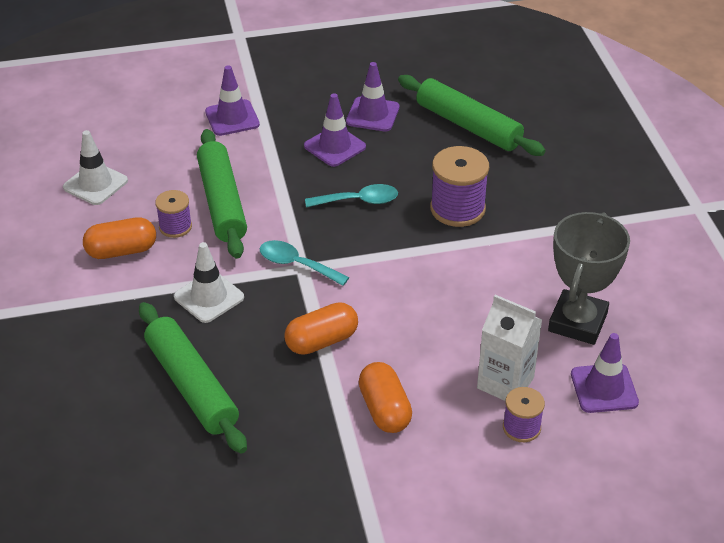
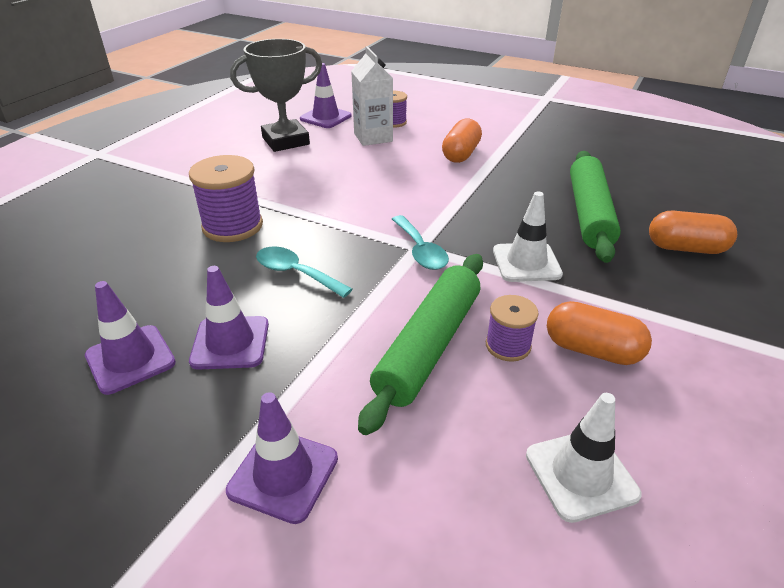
camera: 140 degrees left, 5 degrees down
(321, 341) = (461, 197): orange capsule -> orange capsule (686, 248)
(468, 126) = (84, 287): green rolling pin -> none

